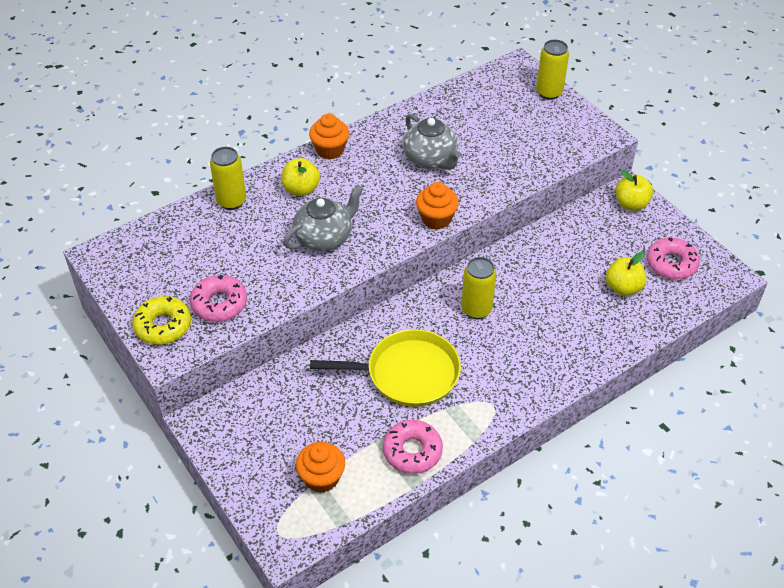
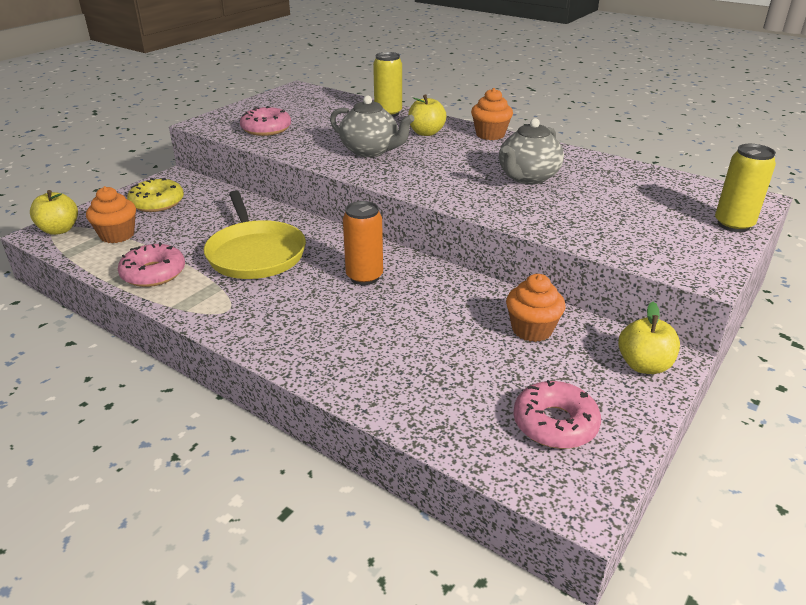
camera: 70 degrees right, 15 degrees down
(163, 326) = (234, 117): yellow donut -> yellow donut (157, 203)
(436, 219) = (439, 194): orange cupcake -> orange cupcake (532, 329)
(476, 309) = (364, 277): yellow can -> orange can
(623, 288) = (471, 381): yellow apple -> yellow apple (59, 230)

